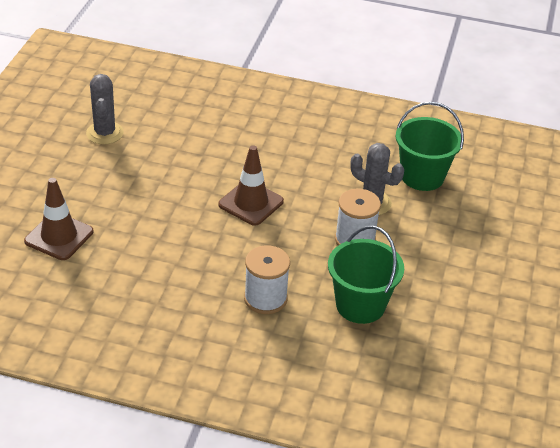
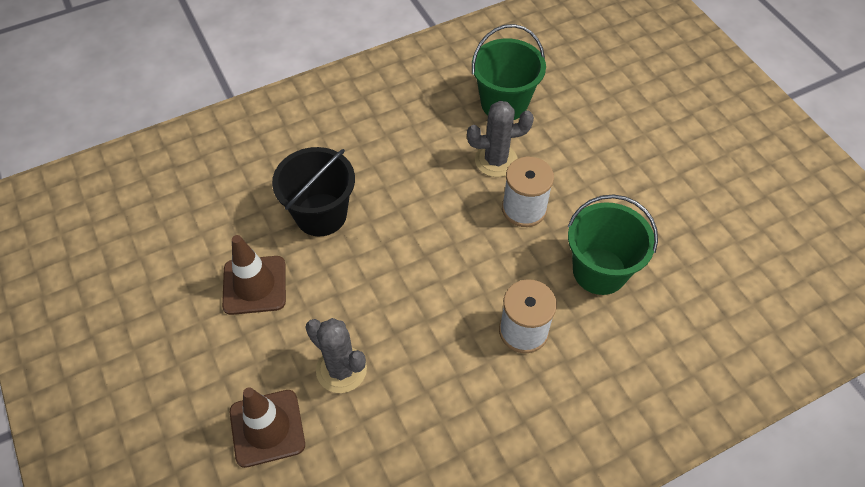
camera: 40 degrees left, 15 degrees up
(105, 133) = (177, 270): grey cactus -> grey cactus (341, 369)
(219, 159) = (321, 215): none -> black bucket
(251, 203) = (401, 240): brown traffic cone -> brown traffic cone (254, 285)

